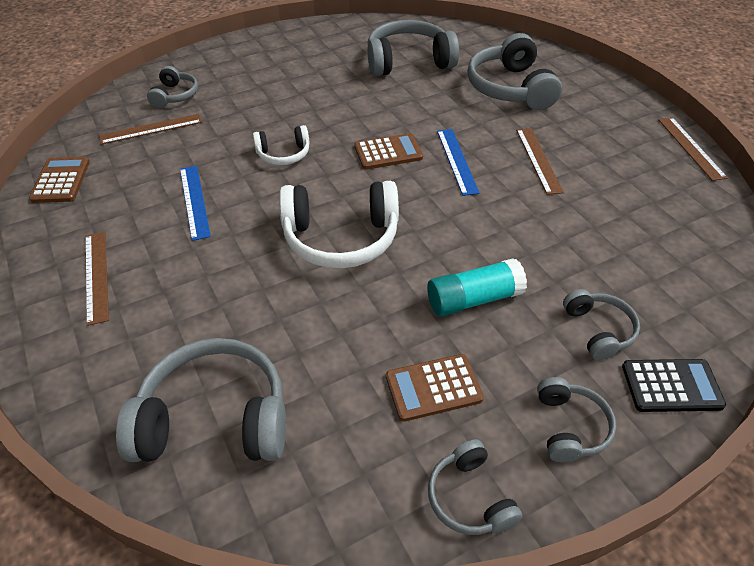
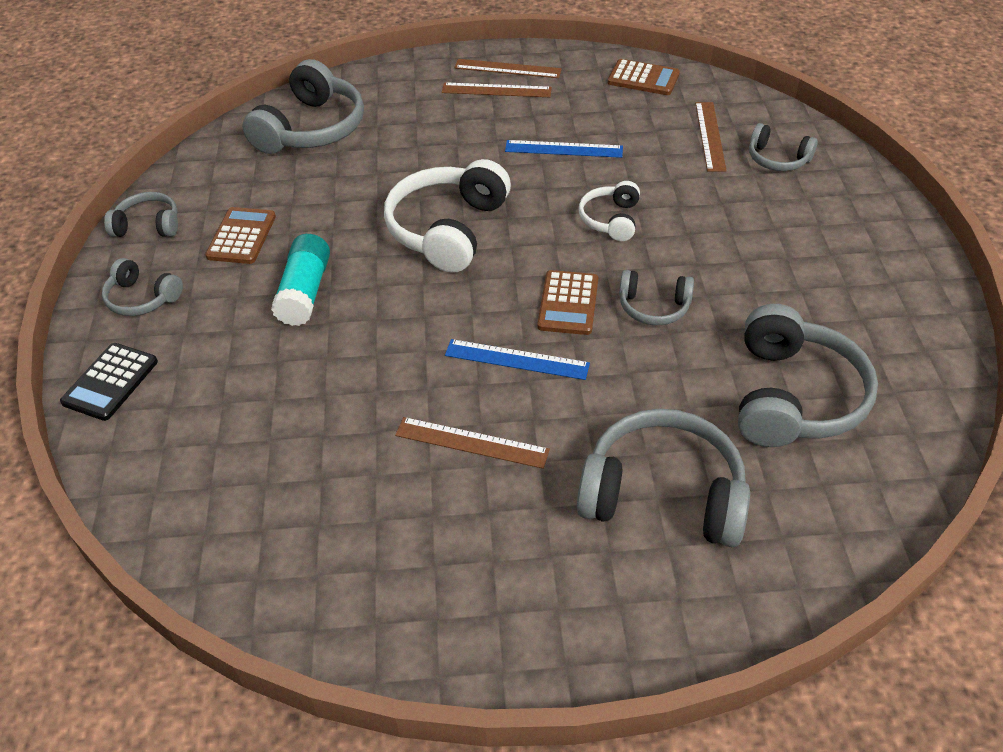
camera: 115 degrees right, 0 degrees up
(598, 330) = (201, 363): grey headphones -> grey headphones (653, 307)
(690, 147) = (388, 656): brown ruler -> brown ruler (507, 68)

